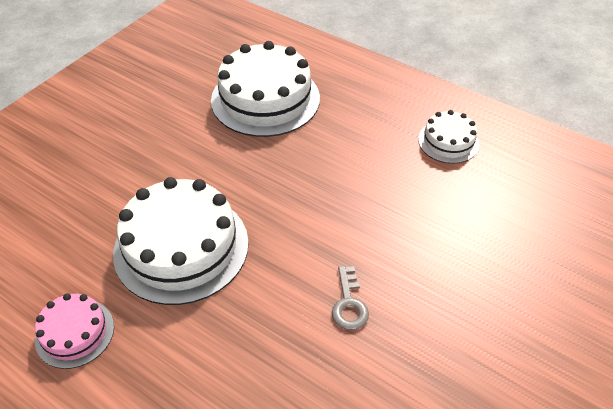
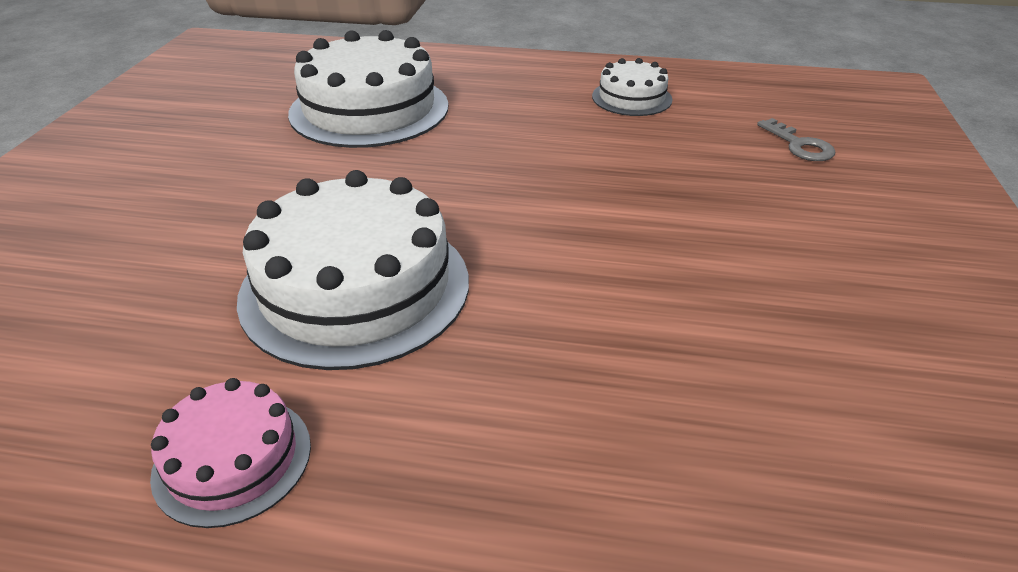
camera: 25 degrees left, 10 degrees down
(349, 304) = (653, 276): grey key -> grey key (799, 145)

